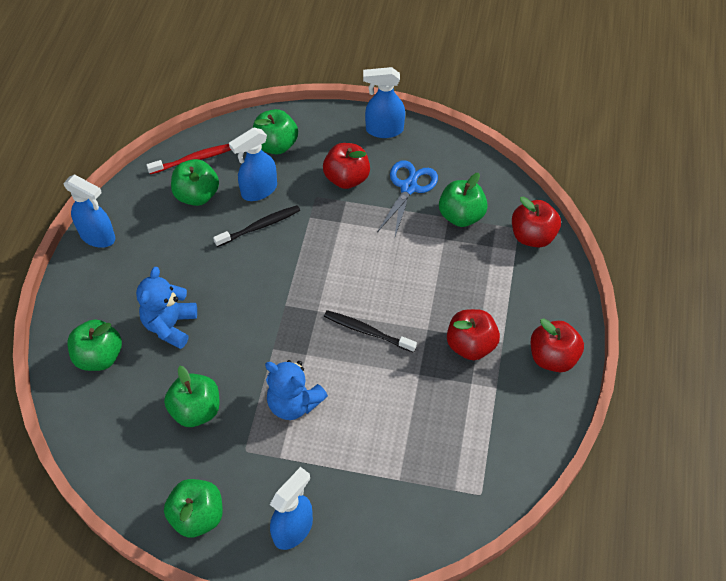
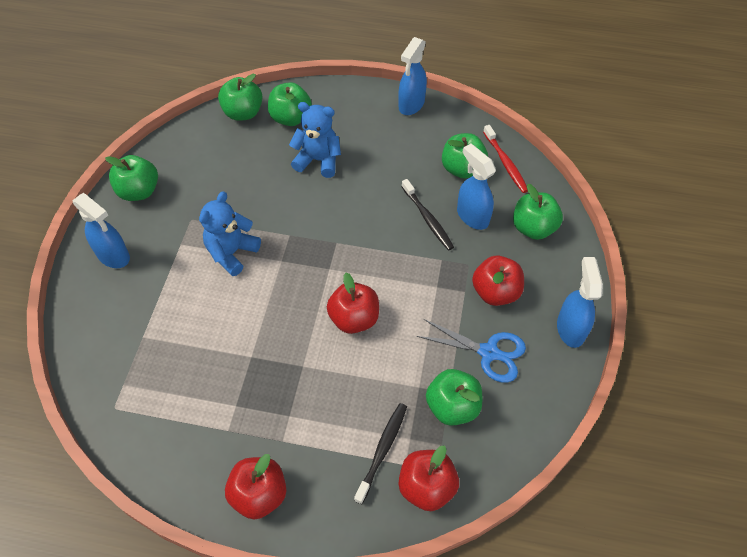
camera: 90 degrees right, 0 degrees up
(196, 410) = (234, 184): green apple -> green apple (243, 113)
(367, 331) = (303, 311): black toothbrush -> black toothbrush (382, 451)
(470, 345) = (281, 407): red apple -> red apple (354, 318)

